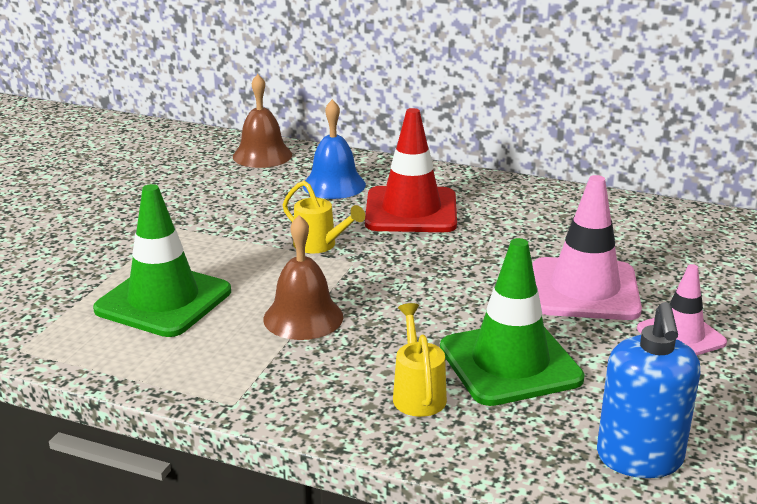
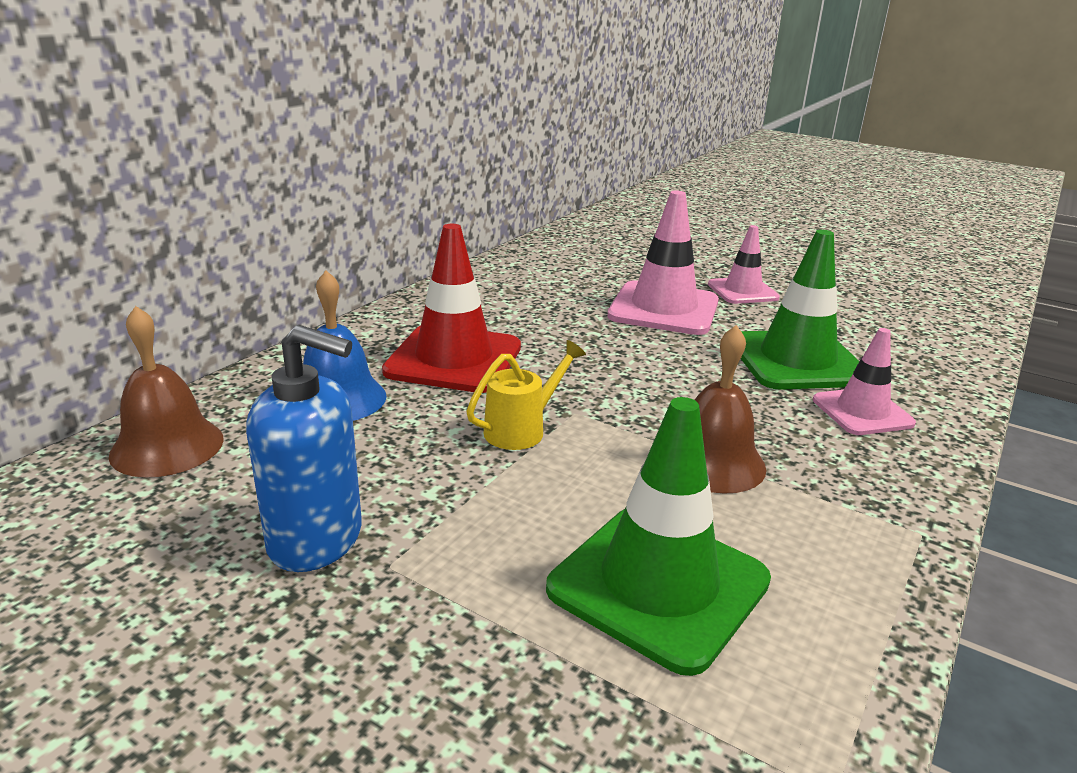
camera: 80 degrees left, 0 degrees up
(418, 394) = (862, 412): yellow watering can -> pink traffic cone
(639, 458) = (923, 338): blue soap dispenser -> blue soap dispenser (316, 540)

